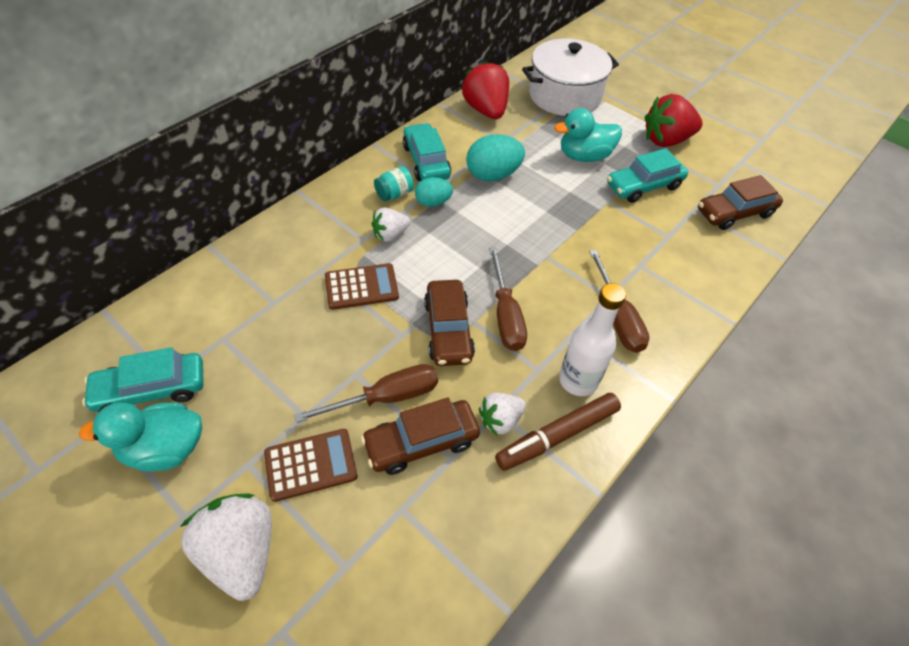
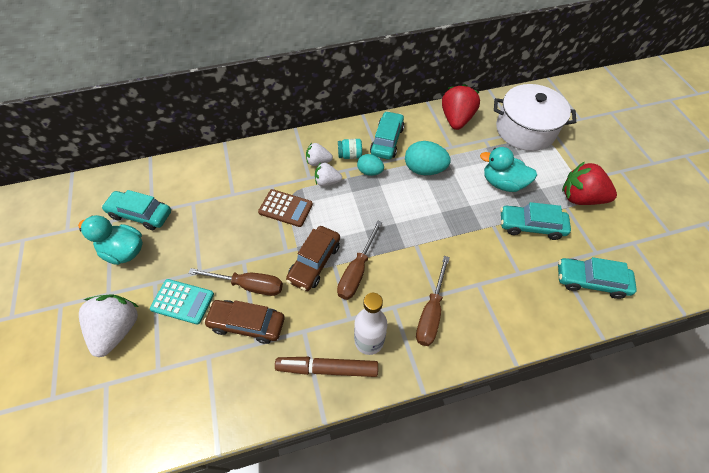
camera: 35 degrees right, 5 degrees up
(311, 465) = (182, 301): brown calculator -> turquoise calculator
(500, 420) = (301, 337): white strawberry -> white strawberry (318, 162)
(734, 213) = (590, 281): brown car -> turquoise car

